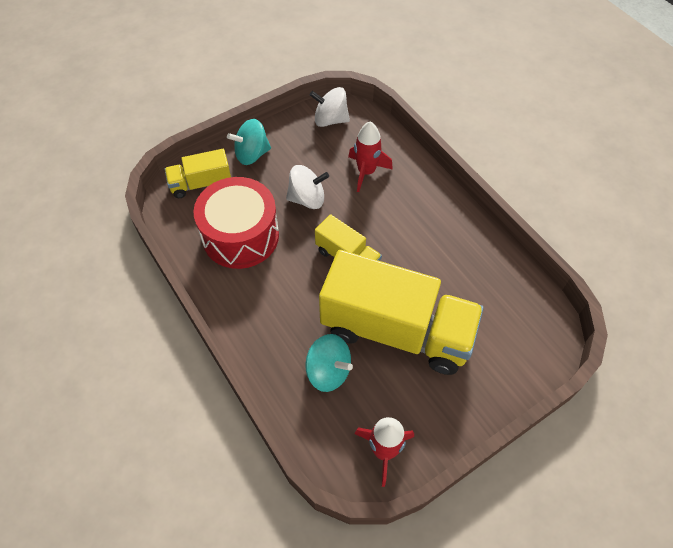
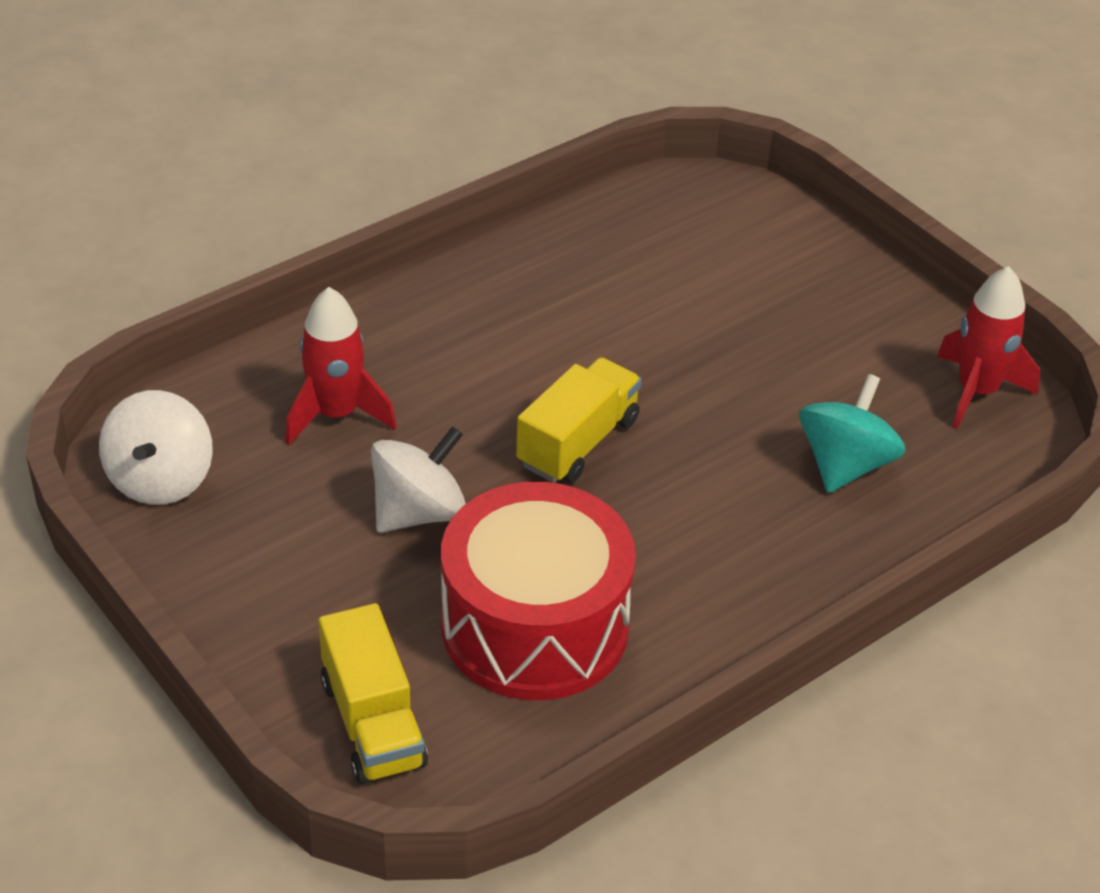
camera: 95 degrees left, 15 degrees down
(251, 154) = (272, 626): turquoise spinning top -> none
(307, 199) = (418, 512): white spinning top -> white spinning top turned 60 degrees clockwise
(396, 330) = (738, 373): yellow truck -> none

